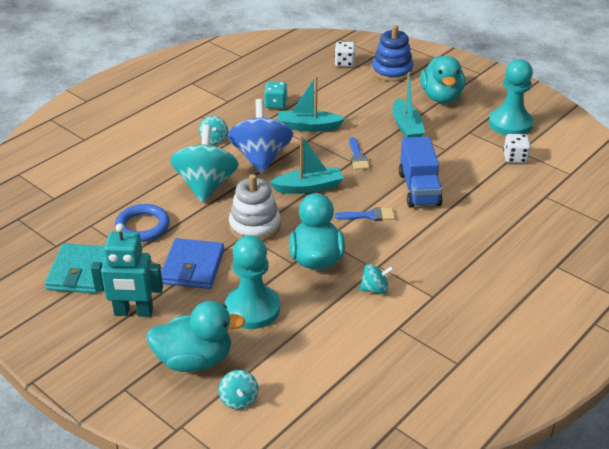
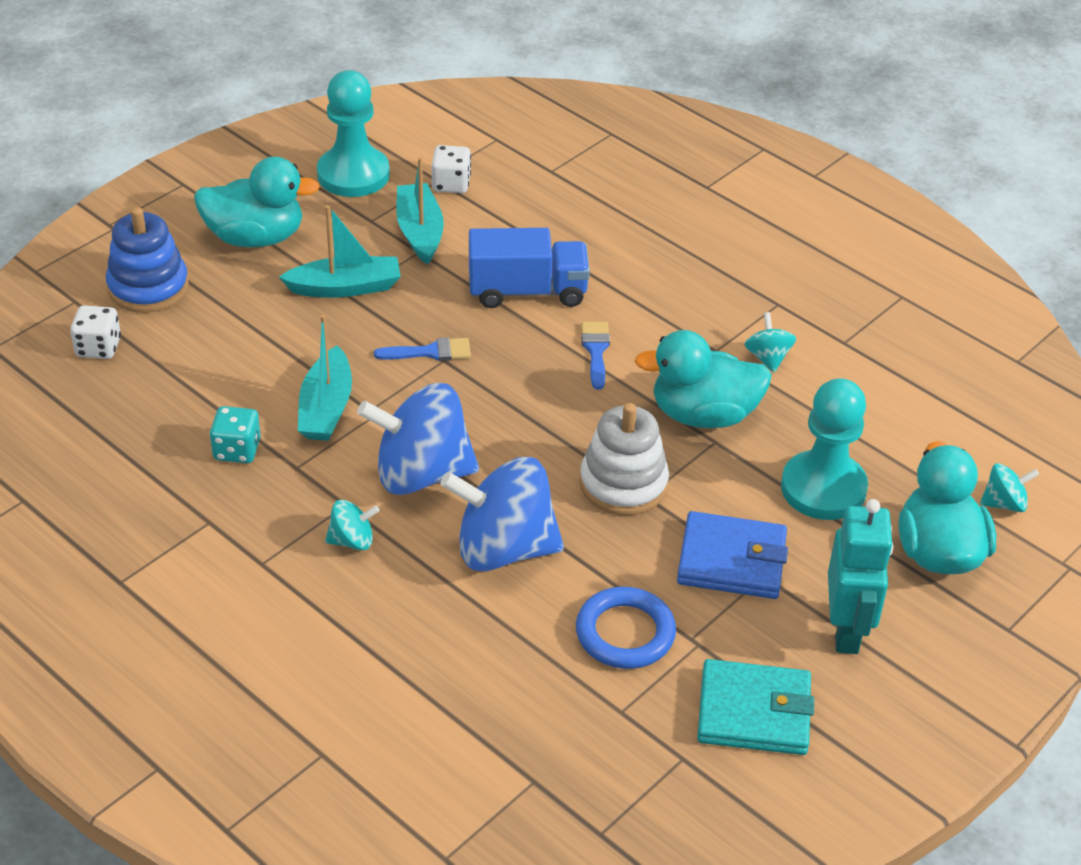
camera: 90 degrees left, 5 degrees up
(206, 185) = (503, 549): turquoise spinning top -> blue spinning top
(308, 187) = (516, 415): turquoise boat -> turquoise boat (419, 232)

